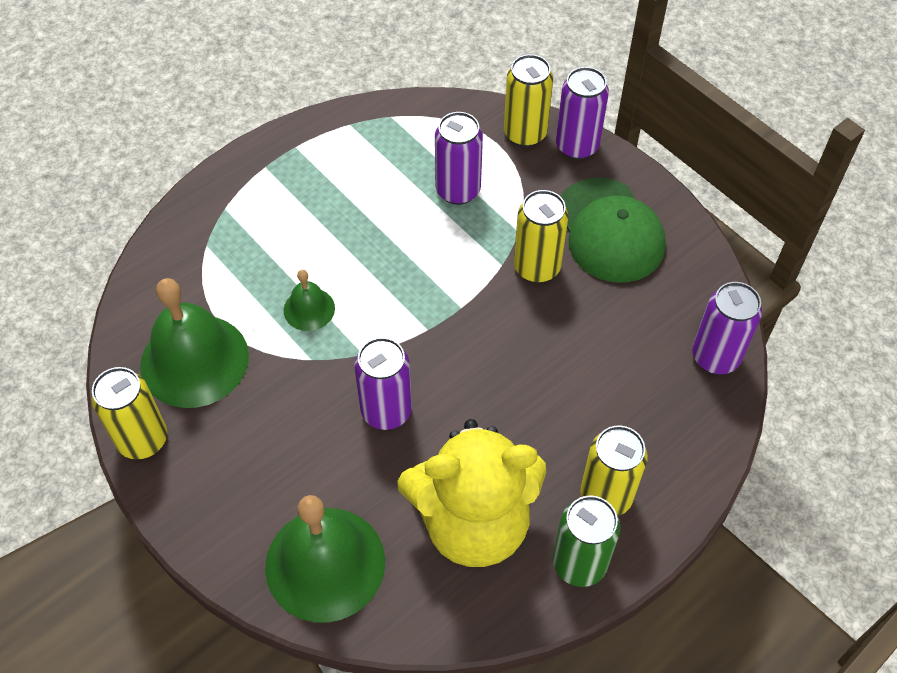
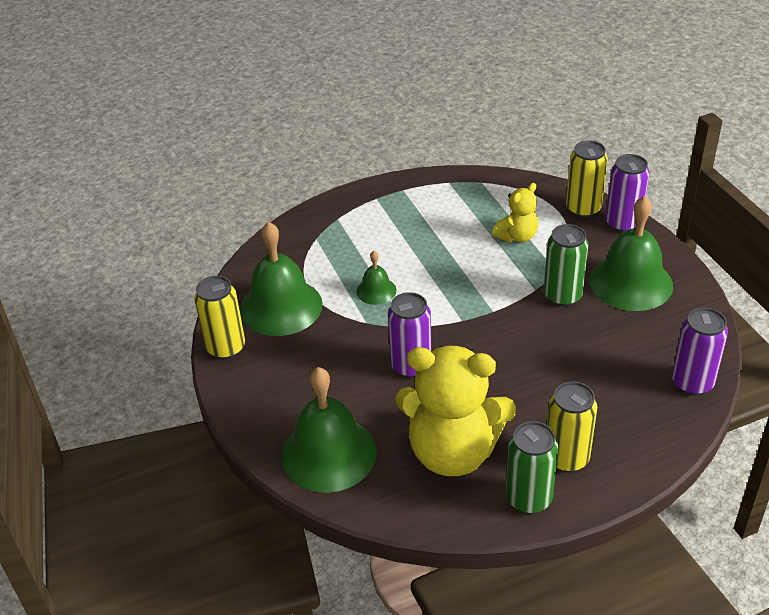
camera: 20 degrees right, 15 degrees down
(458, 190) = (517, 236): purple can -> yellow teddy bear
(537, 267) = (562, 296): yellow can -> green can
(609, 231) = (630, 282): green cap -> green bell

